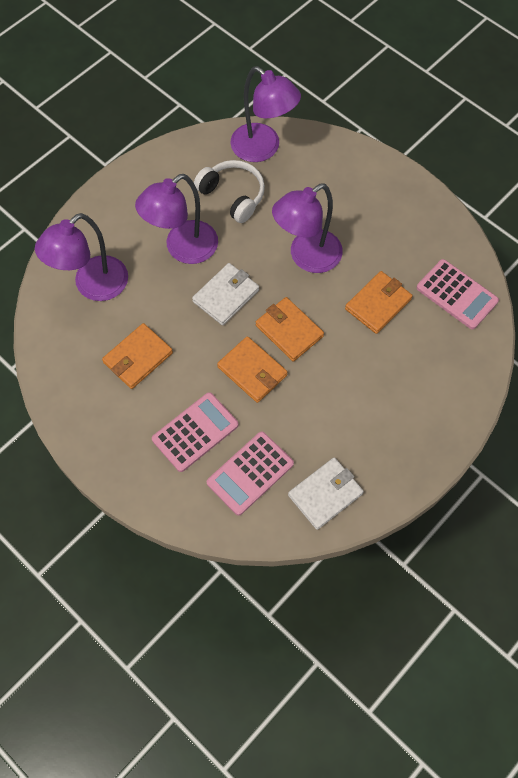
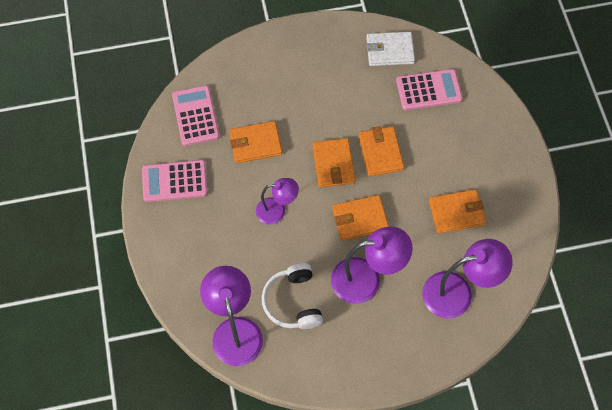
camera: 145 degrees left, 0 degrees up
(195, 432) = (448, 136): pink calculator -> pink calculator (174, 181)
(226, 296) = (360, 219): white wallet -> orange wallet
(306, 257) = (277, 211): purple lamp -> purple lamp, size x0.62

